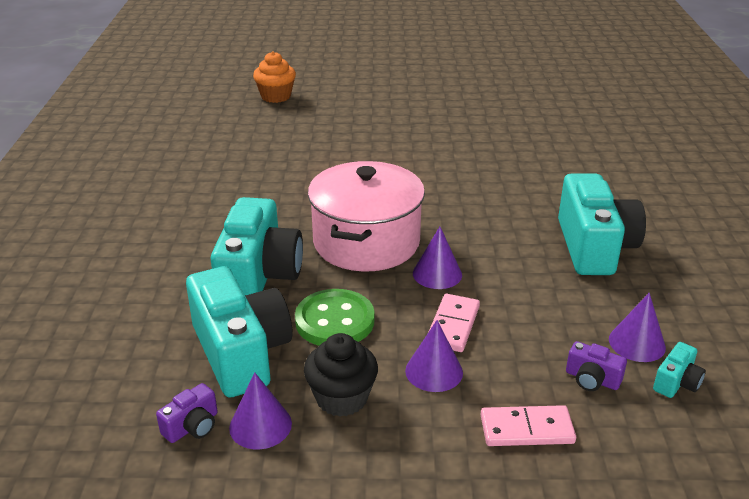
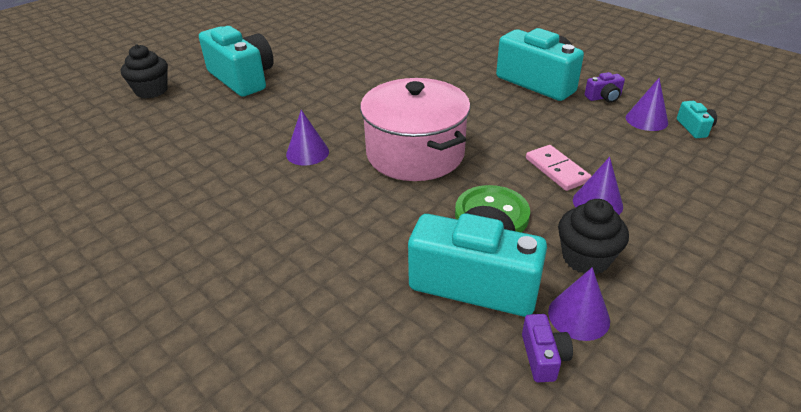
camera: 45 degrees left, 5 degrees up
(259, 276) = (386, 222): turquoise camera -> turquoise camera (242, 78)
(276, 96) = (151, 91): orange cupcake -> black cupcake
(437, 274) = (492, 146): purple cone -> purple cone (307, 153)
(526, 429) = (691, 199): pink domino -> none
(592, 379) = (665, 151): purple camera -> purple camera (604, 97)

